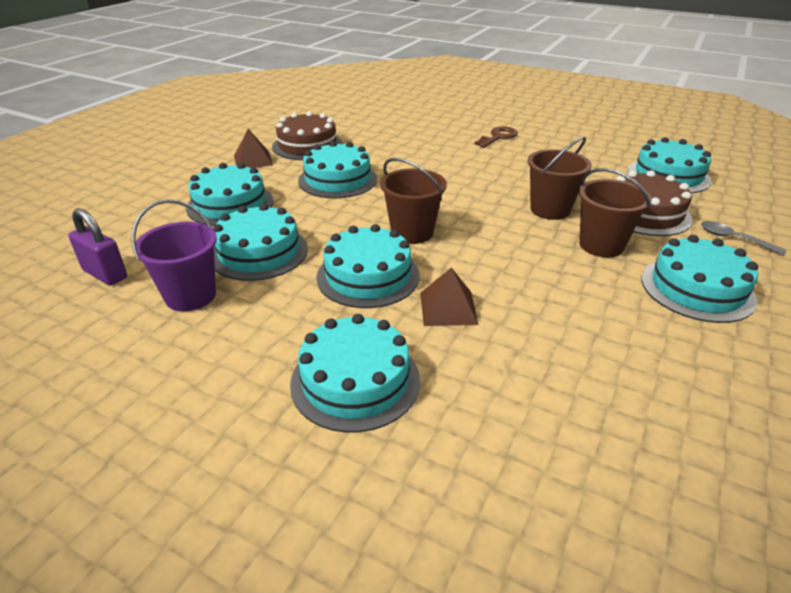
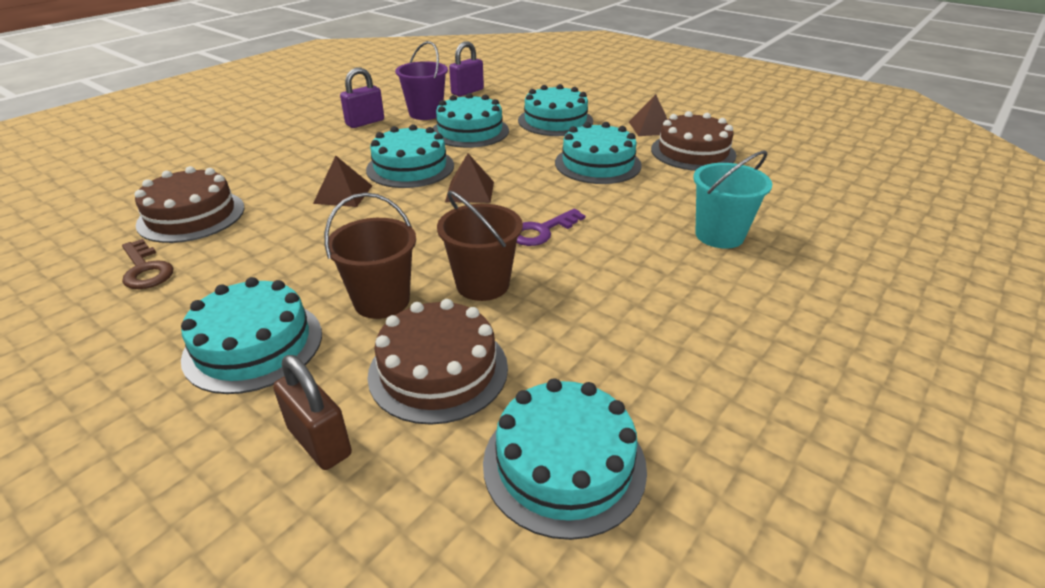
camera: 100 degrees right, 0 degrees up
(220, 347) = (365, 122): none -> purple padlock
(355, 381) = (298, 157): turquoise cake -> none
(412, 232) = (470, 191): brown bucket -> brown pyramid
(439, 141) = (719, 235): none -> turquoise bucket
(465, 195) = (542, 231): none -> purple key
(498, 137) = (746, 292): brown key -> brown key (145, 269)
(559, 423) = (191, 216): none -> brown cake
(734, 239) = (319, 442): grey spoon -> brown padlock

